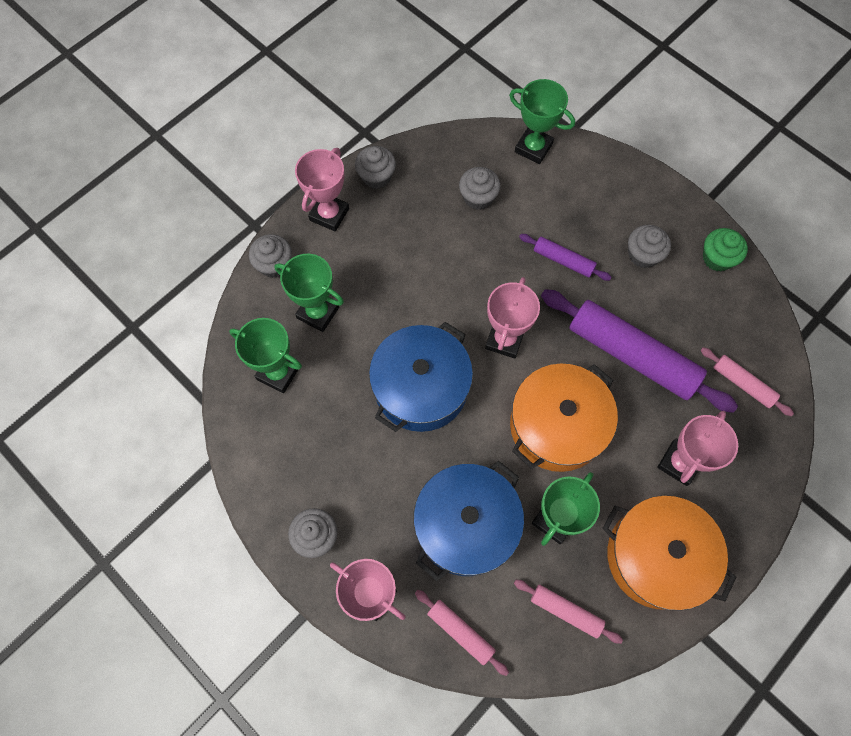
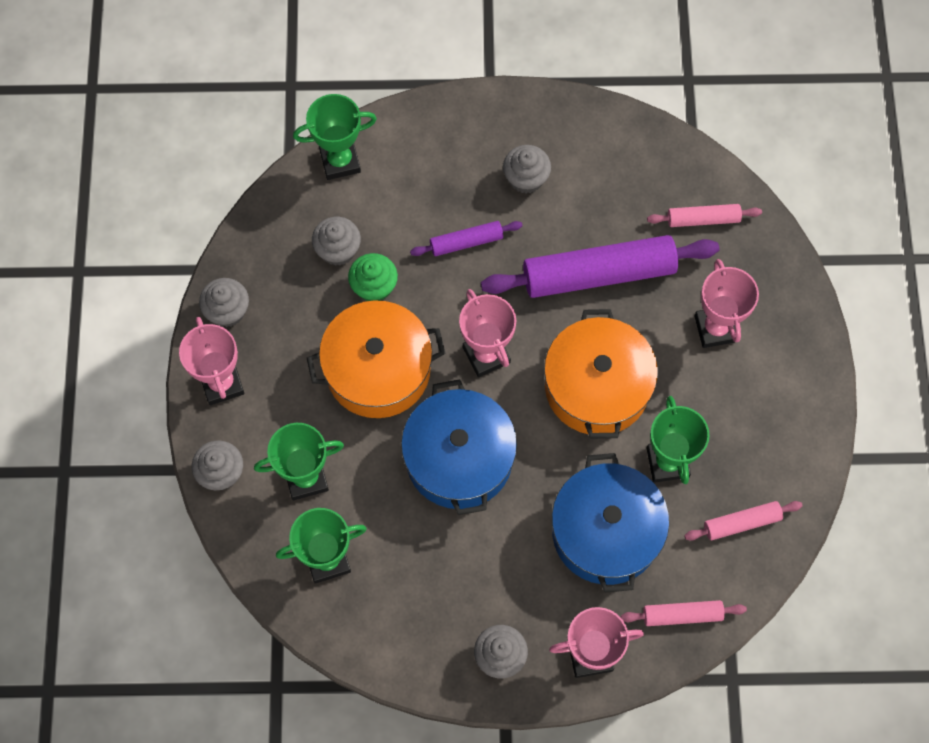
camera: 45 degrees left, 0 degrees up
(656, 556) = (766, 417): orange pot -> orange pot (378, 370)
(717, 258) = (587, 128): green cupcake -> green cupcake (374, 286)

